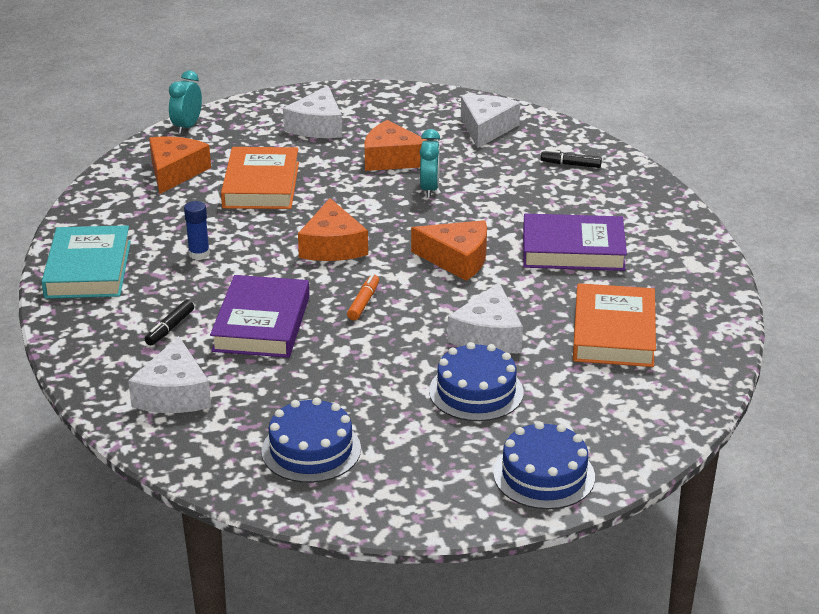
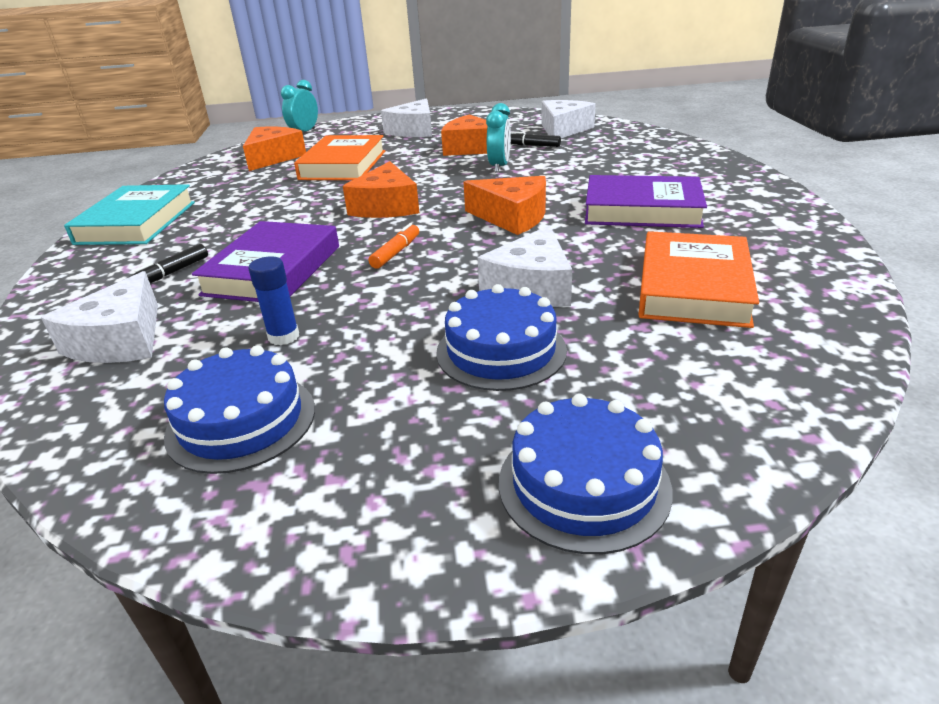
camera: 10 degrees right, 0 degrees up
(199, 254) = (251, 212): blue glue stick -> blue glue stick (283, 336)
(571, 164) = (641, 150): black marker -> black marker (532, 145)

